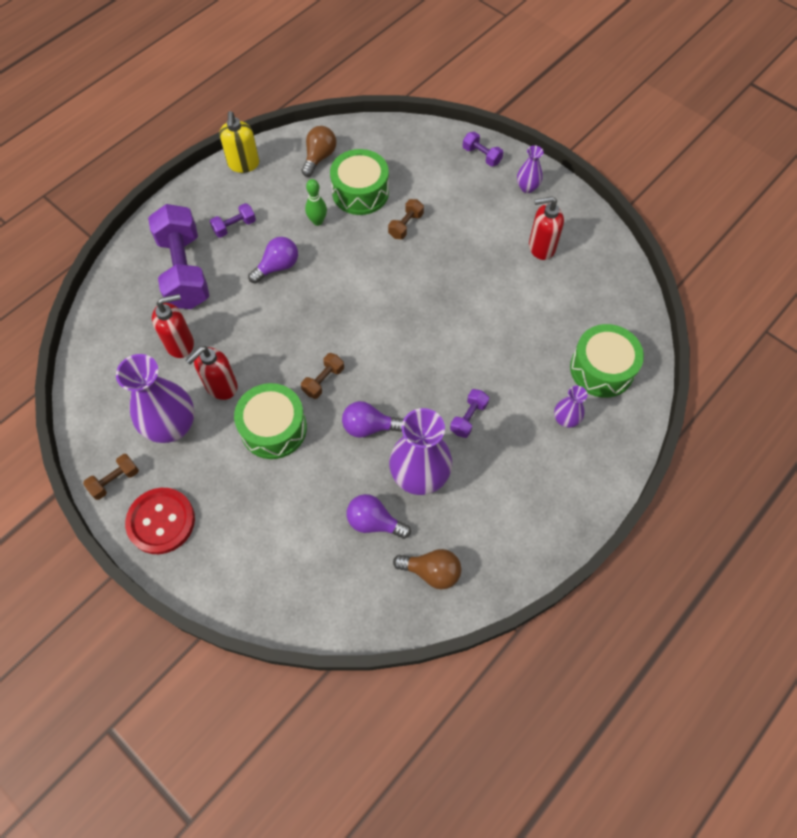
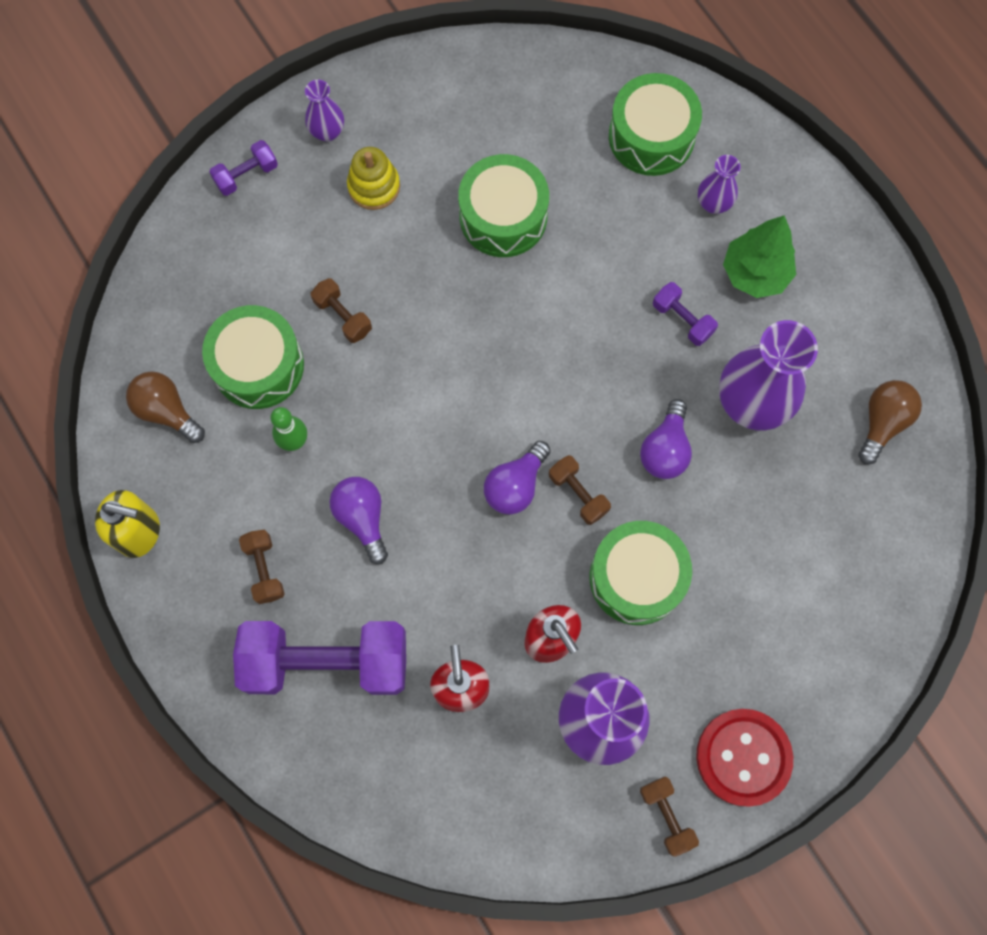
camera: 75 degrees left, 10 degrees up
(234, 227) = (264, 569): purple dumbbell -> brown dumbbell
(374, 522) = (803, 475): purple light bulb -> purple light bulb (515, 485)
(499, 220) = (374, 186): none -> yellow stacking toy
(505, 294) = (503, 216): none -> green drum
(521, 458) = (755, 273): none -> green tree
(541, 247) = (439, 147): red soap dispenser -> none

